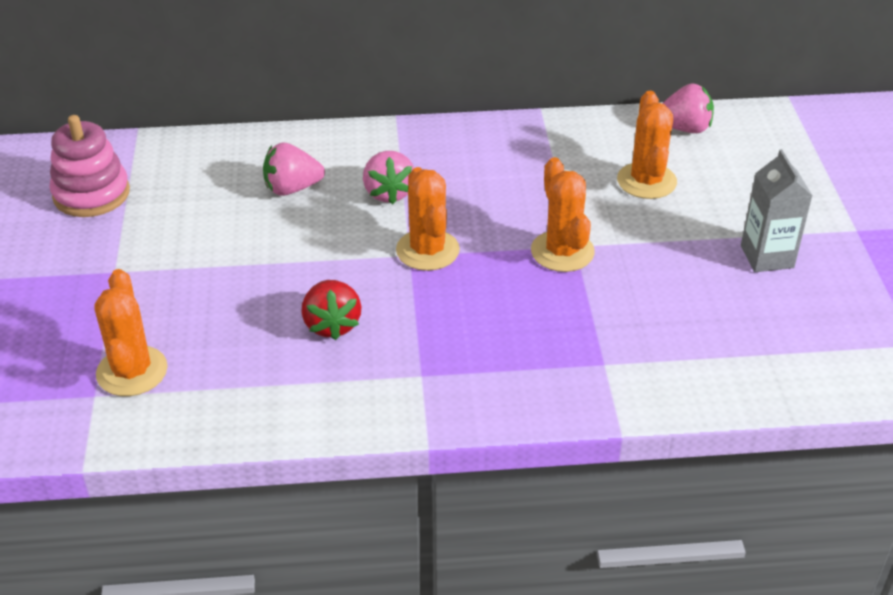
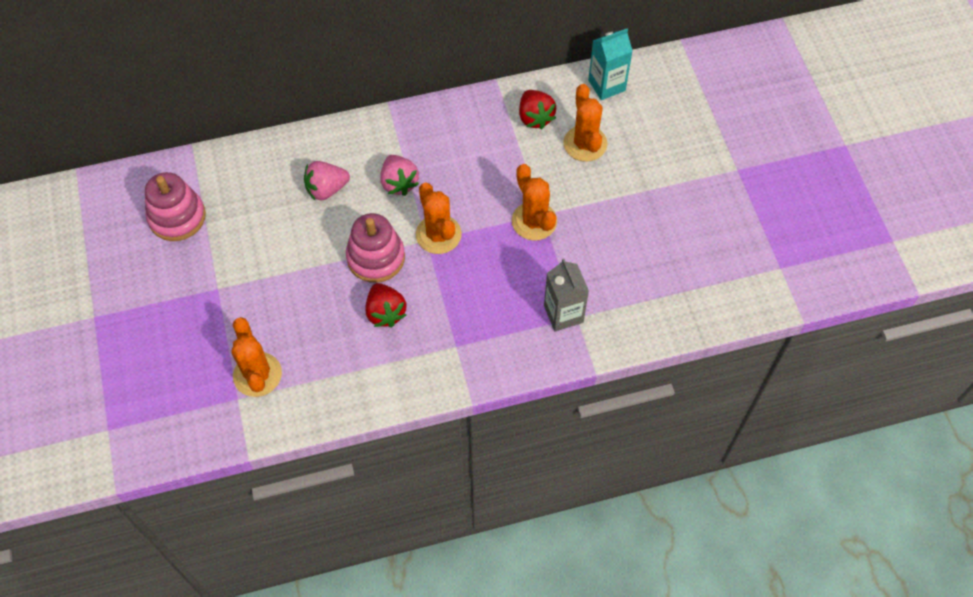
camera: 10 degrees left, 20 degrees up
(336, 264) = (376, 257): none -> pink stacking toy
(584, 149) = (535, 117): none -> red strawberry
(684, 128) = (606, 85): pink strawberry -> turquoise carton
(767, 257) = (677, 204): grey carton -> grey carton (563, 314)

